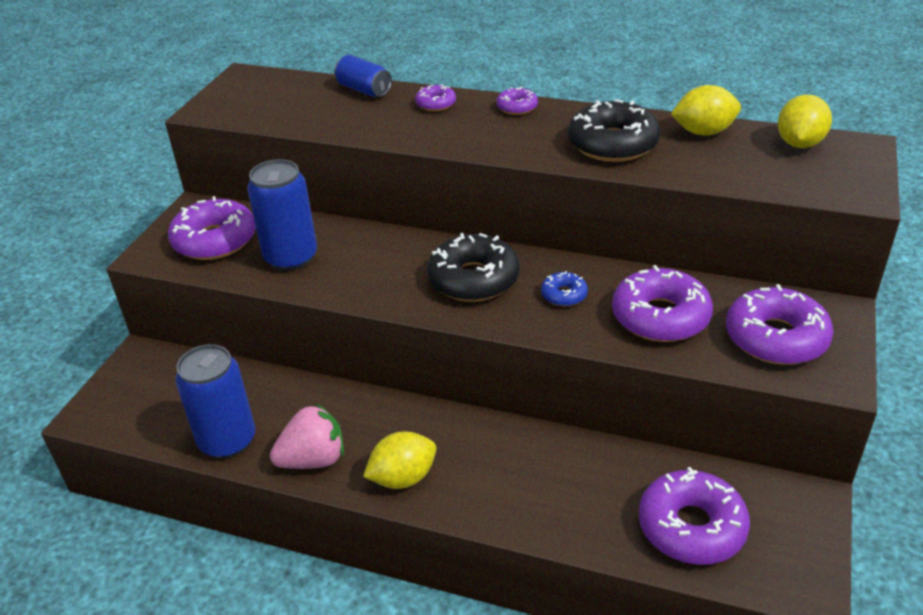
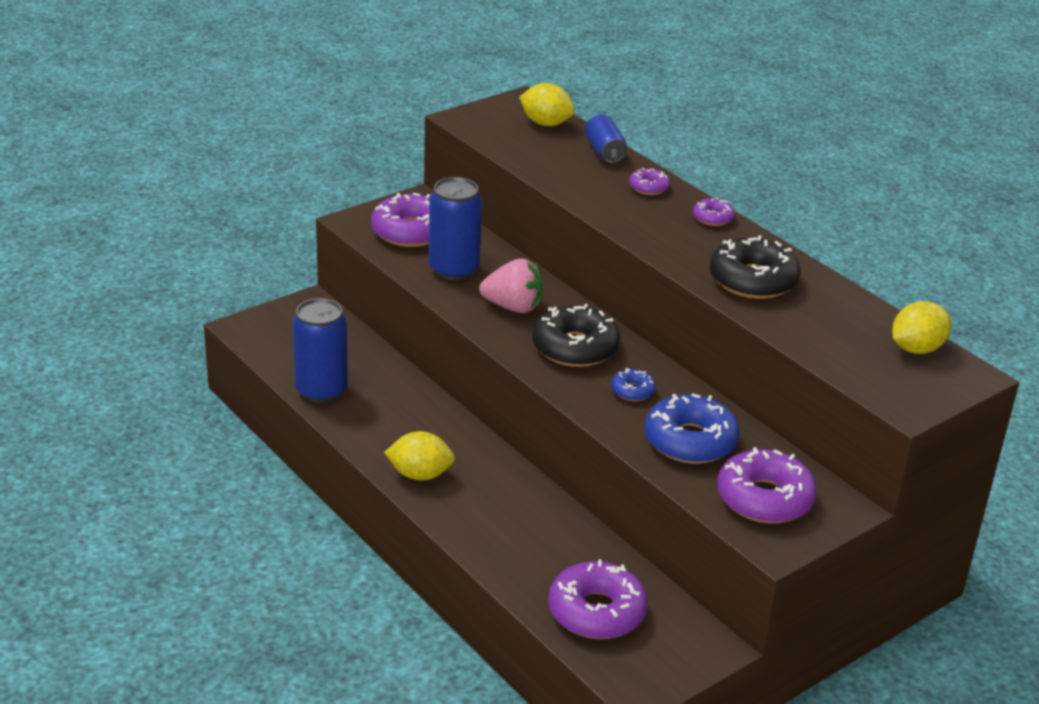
camera: 30 degrees right, 5 degrees down
(313, 459) = (369, 432): pink strawberry -> pink strawberry (513, 307)
(660, 317) = (690, 441): purple donut -> blue donut
(703, 132) = (845, 304): yellow lemon -> yellow lemon (546, 123)

